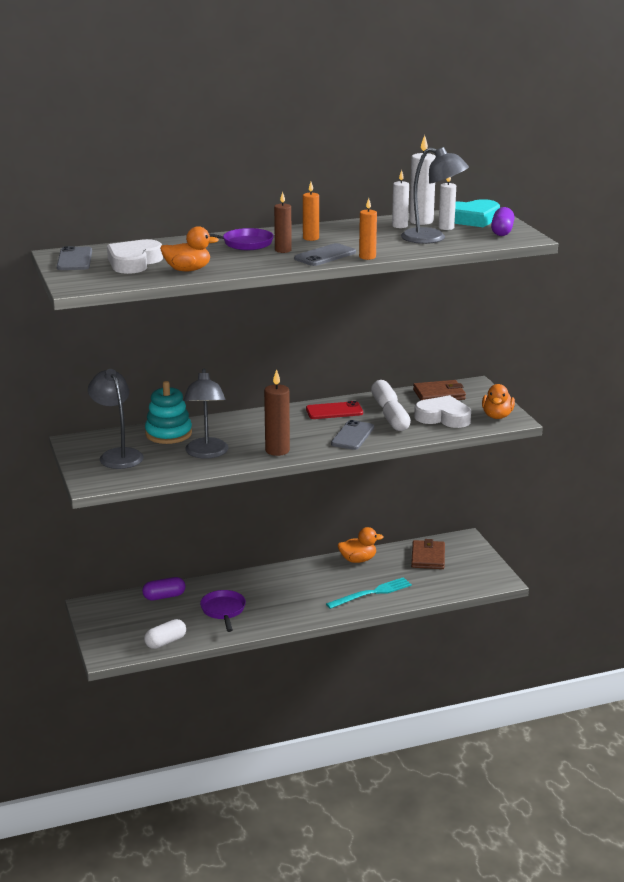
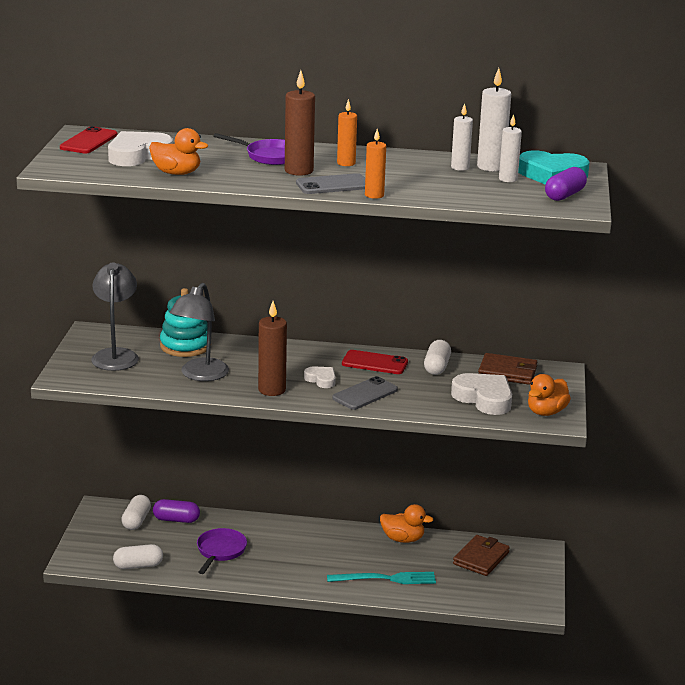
camera: 25 degrees right, 0 degrees up
(75, 259) = (89, 141): grey phone -> red phone
(283, 250) = (299, 171): brown candle -> brown candle, size x1.54
(307, 433) = (321, 380): none -> white heart
(396, 424) = (424, 393): white capsule -> white capsule (136, 521)
(432, 238) = (474, 188): grey lamp -> none

